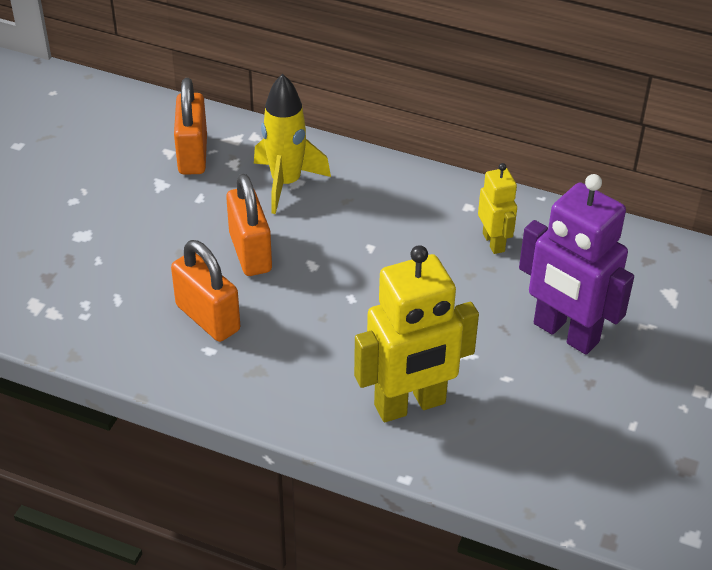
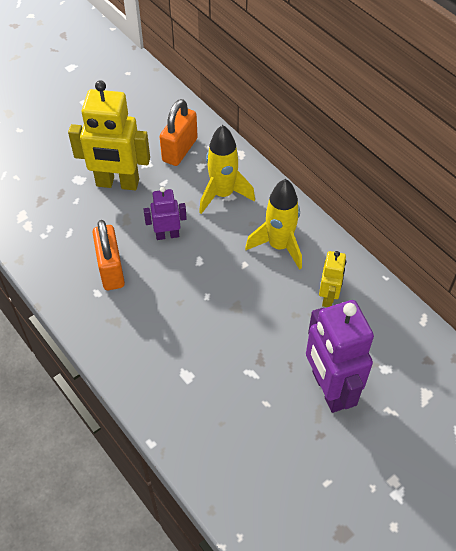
camera: 30 degrees right, 10 degrees up
(250, 252) = (167, 235): orange padlock -> purple robot
(396, 212) = (279, 246): none -> yellow rocket
(410, 405) = (190, 392): yellow robot -> yellow robot (117, 183)

